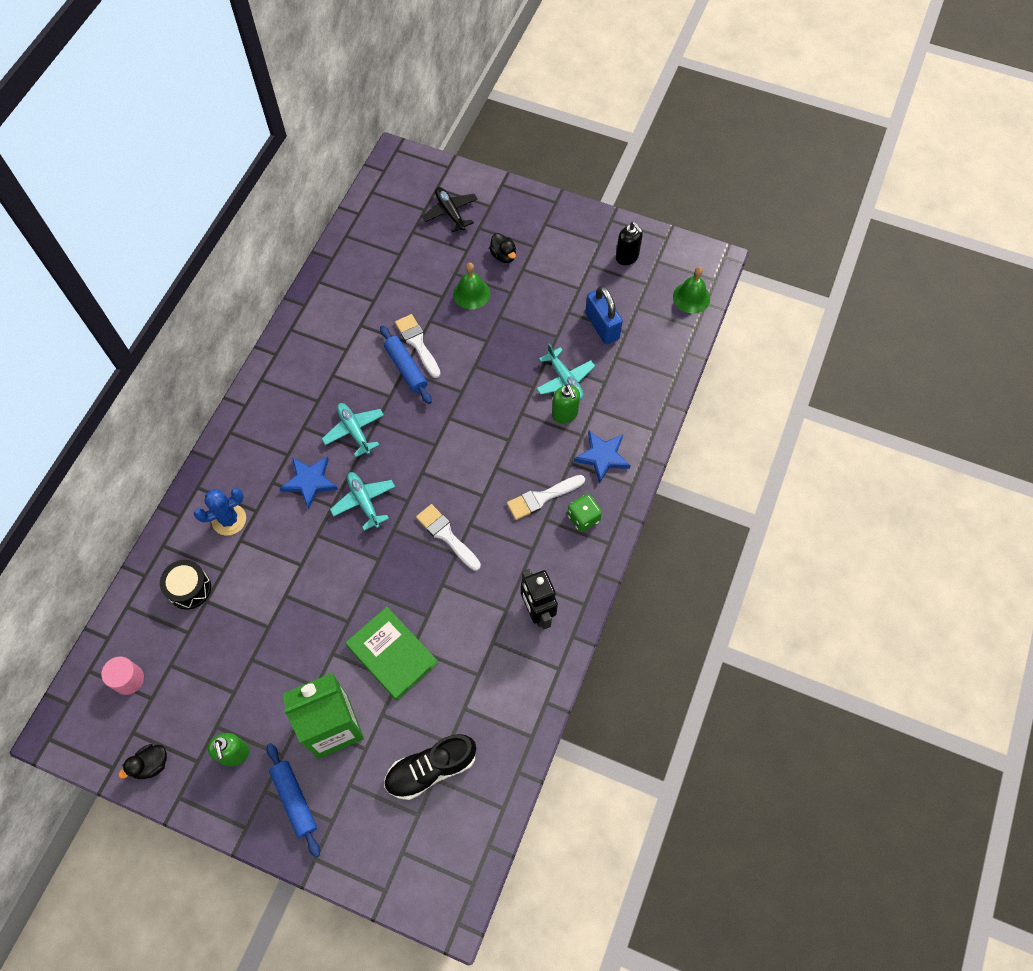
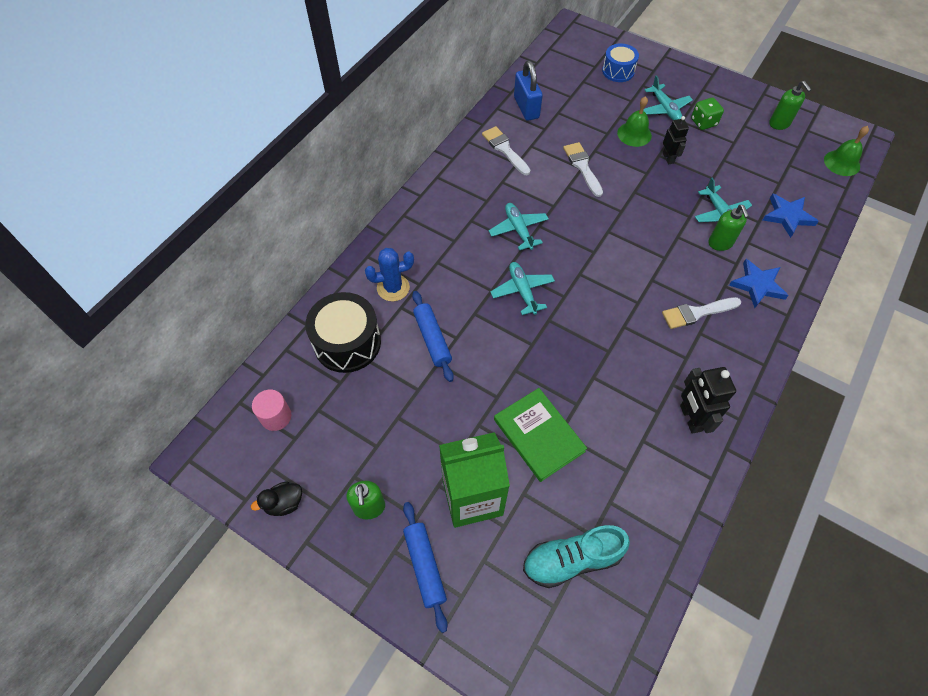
camera: 10 degrees right, 5 degrees down
(189, 588) = (347, 343): black drum -> black drum, size x1.60
(310, 482) = (472, 266): blue star -> blue star (787, 216)
(406, 368) = (570, 185): blue rolling pin -> blue rolling pin (432, 339)
(431, 769) = (571, 559): black shoe -> turquoise shoe
(446, 535) = (600, 333): white brush -> white brush (504, 149)
(450, 212) = (618, 71): black plane -> blue drum
(503, 255) = (664, 109): black duck -> turquoise plane
(509, 318) = (668, 158): none -> black robot
(583, 518) = (738, 337): green dice -> green dice (703, 122)
(602, 326) = (756, 175): blue padlock -> blue padlock (526, 108)
(627, 257) = (779, 124): black soap dispenser -> green soap dispenser

